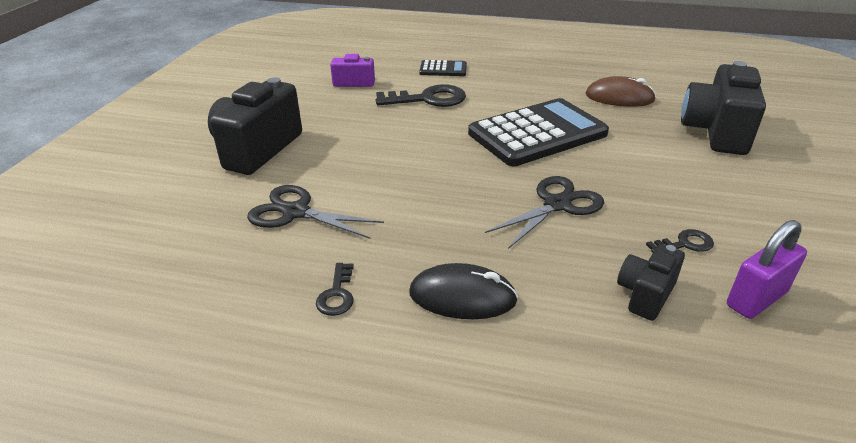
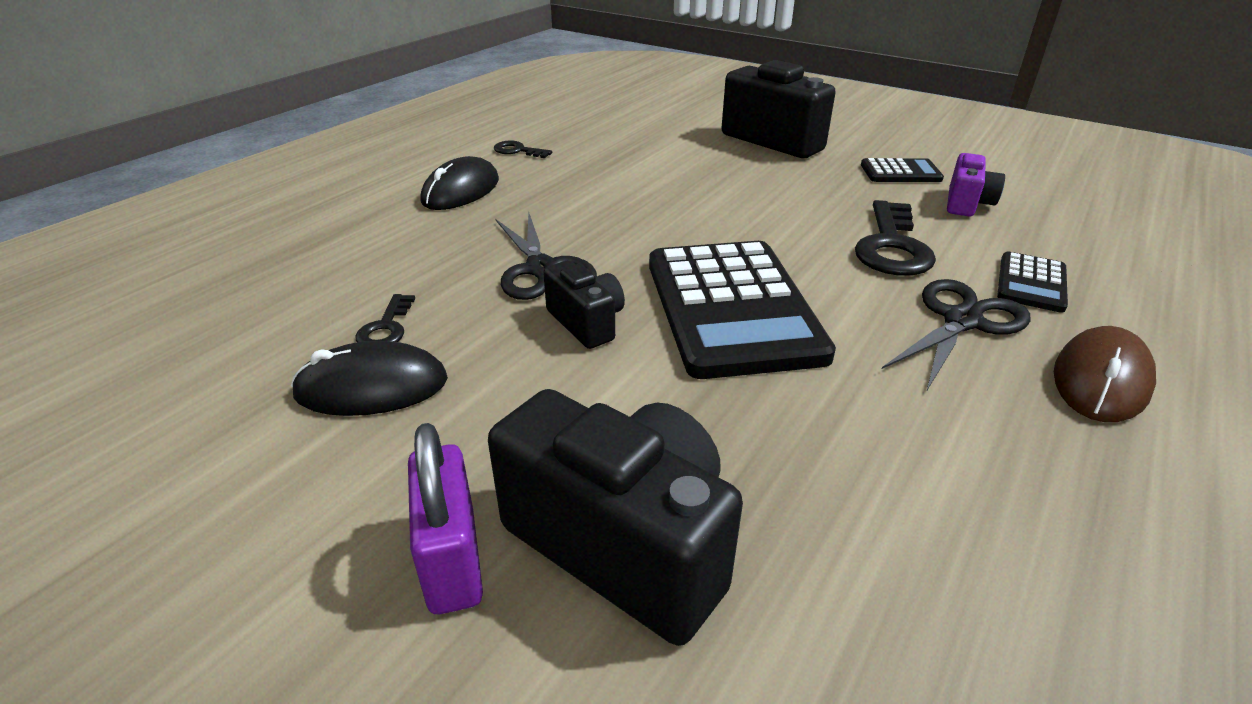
camera: 110 degrees right, 0 degrees up
(295, 212) = (644, 147): black scissors -> black scissors (962, 320)
(311, 101) = (900, 172): none -> black calculator
(619, 97) = (856, 465): brown mouse -> brown mouse (1101, 380)
(645, 294) = (357, 271): black camera -> black camera (586, 323)
(732, 224) = (372, 387): none -> black mouse
(756, 299) = (264, 333): purple padlock -> purple padlock (452, 560)

